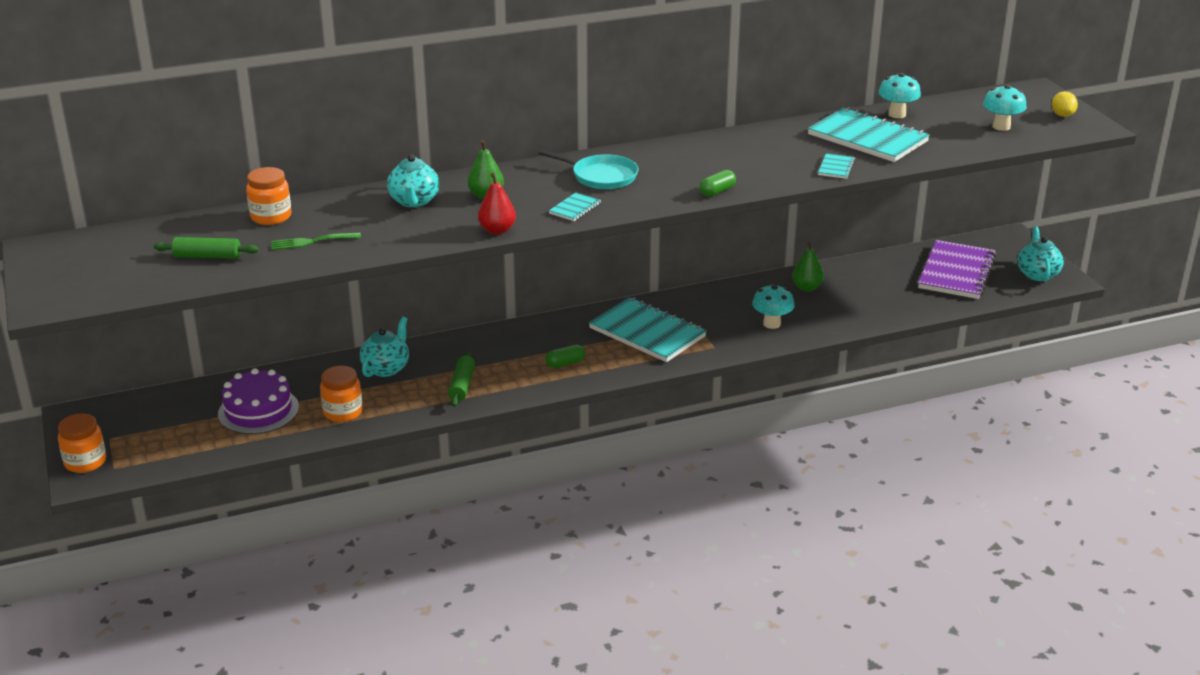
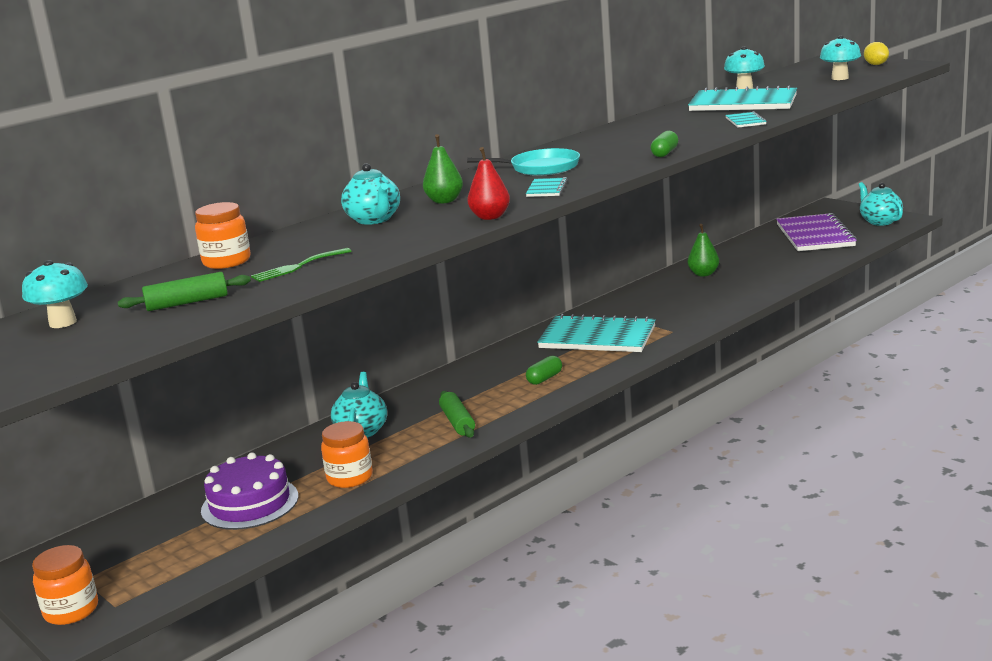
camera: 20 degrees left, 10 degrees down
(772, 324) = (703, 303): turquoise mushroom -> turquoise mushroom (63, 323)

